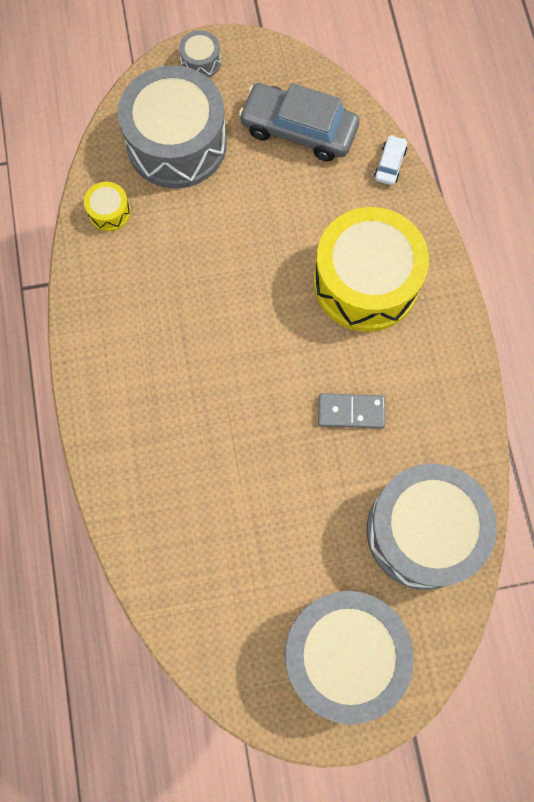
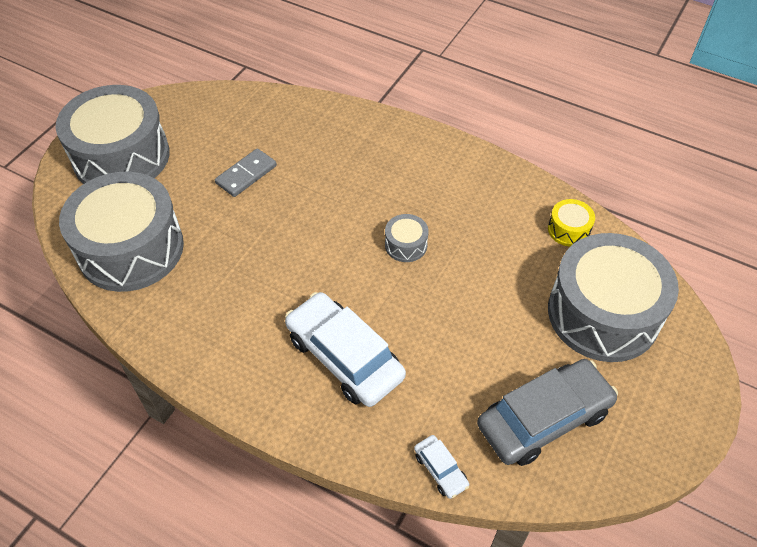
camera: 130 degrees right, 20 degrees down
(201, 62) = (688, 391): grey drum -> grey drum (406, 245)
(351, 412) = (255, 268): grey domino -> grey domino (246, 174)
(366, 282) = (344, 357): yellow drum -> white car

